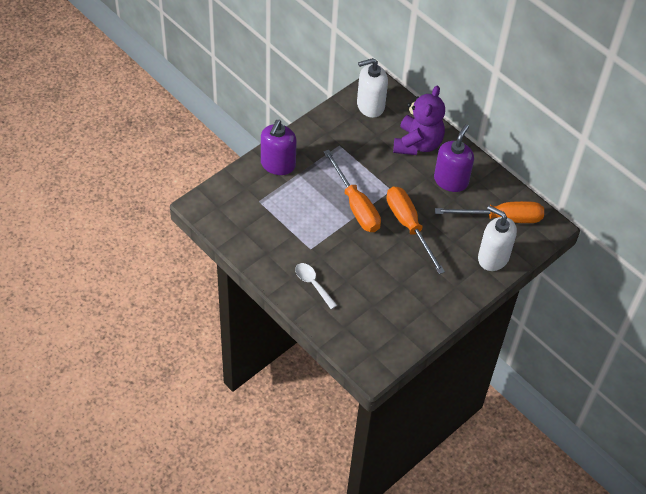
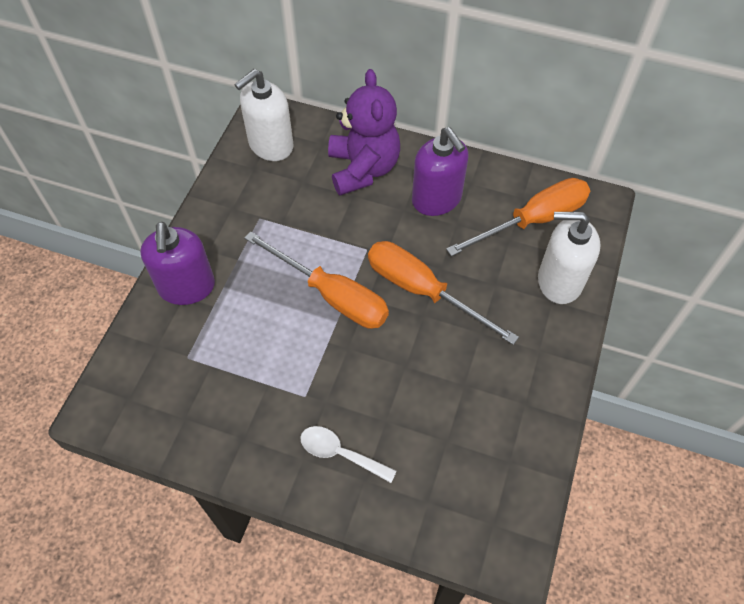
camera: 25 degrees left, 5 degrees up
(451, 180) = (437, 199): purple soap dispenser -> purple soap dispenser turned 150 degrees clockwise

